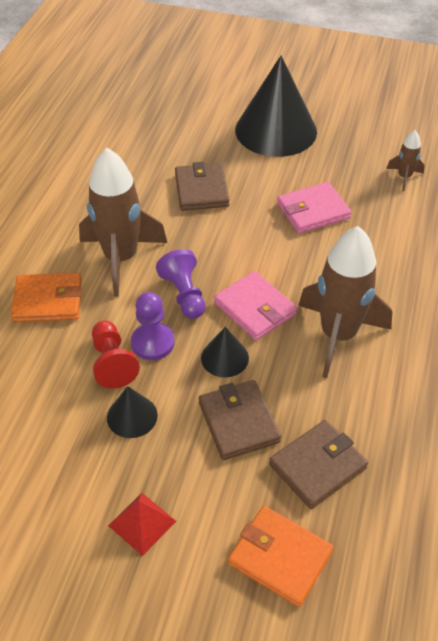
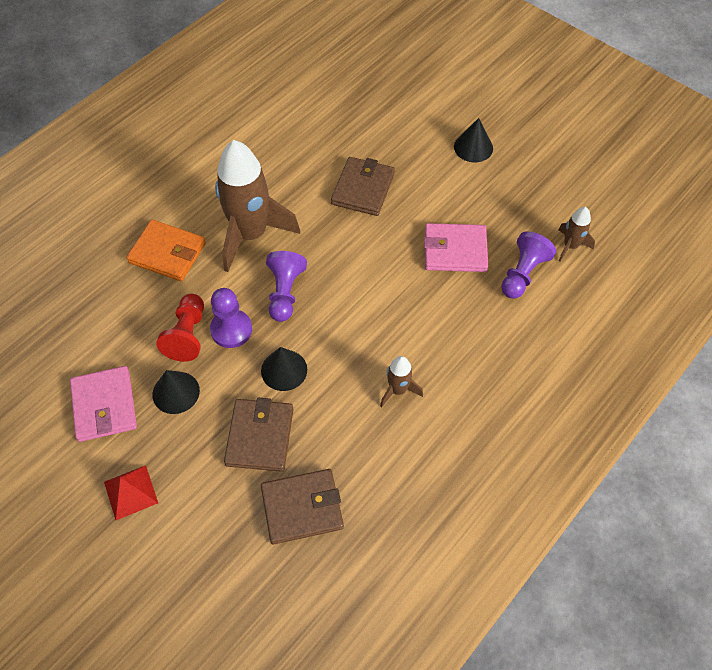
camera: 25 degrees right, 10 degrees up
(255, 308) = (339, 332): pink wallet -> pink wallet (104, 405)
(276, 130) = (473, 147): black cone -> black cone, size x0.45
(280, 557) = (221, 574): orange wallet -> none
(338, 335) = (398, 390): brown rocket -> brown rocket, size x0.46
(380, 210) = (522, 274): none -> purple pawn

